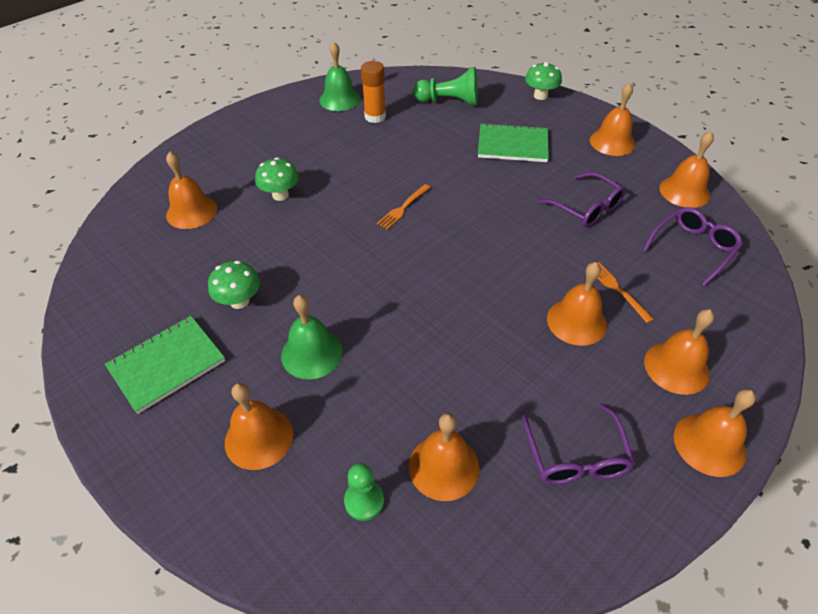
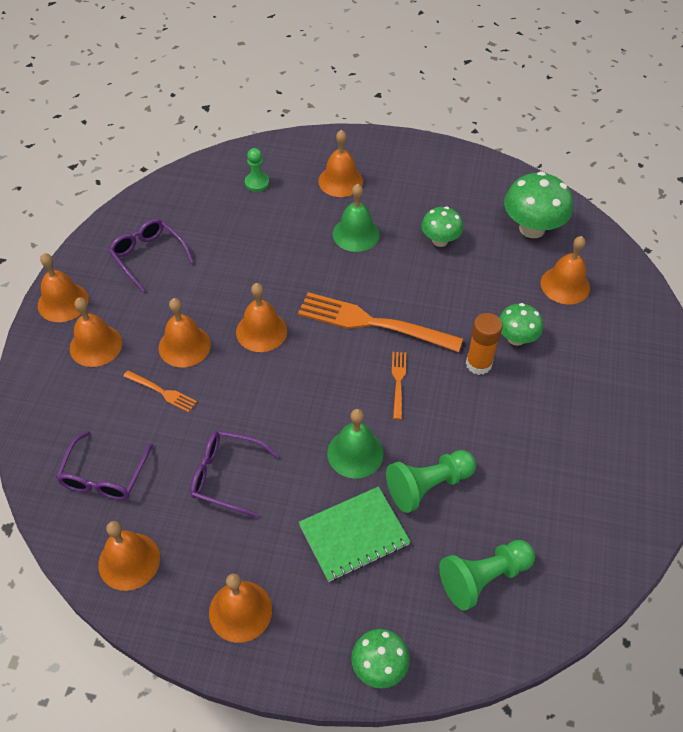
camera: 145 degrees right, 5 degrees up
(146, 269) = (532, 228): none -> green mushroom
(167, 364) = (437, 186): green notebook -> none
(339, 99) = (609, 503): green bell -> green bell (355, 453)
(375, 117) = (540, 494): orange glue stick -> orange glue stick (478, 364)
(381, 258) = (373, 323): none -> orange fork
(441, 147) = (428, 486): none -> green pawn
(444, 467) = (224, 216): orange bell -> orange bell (261, 331)

